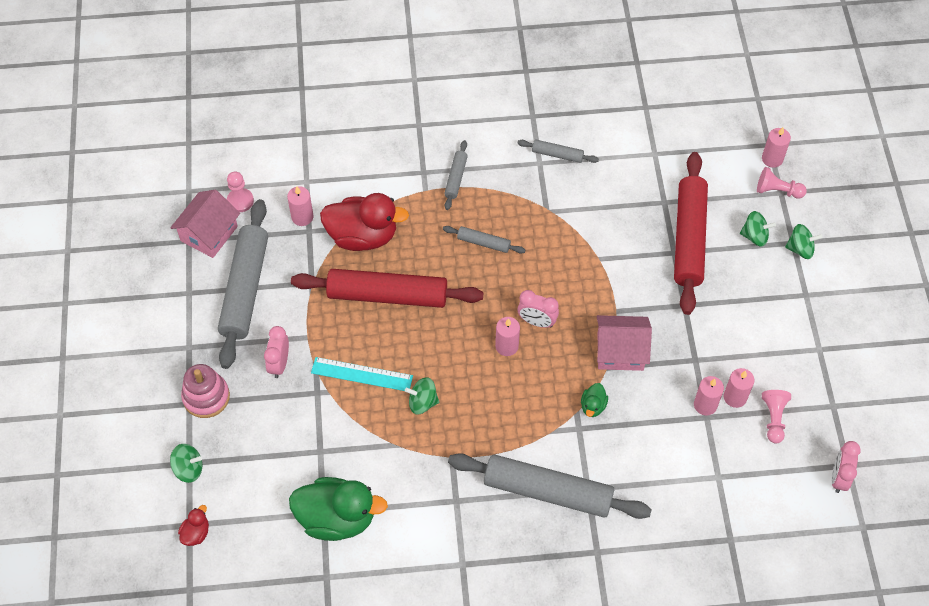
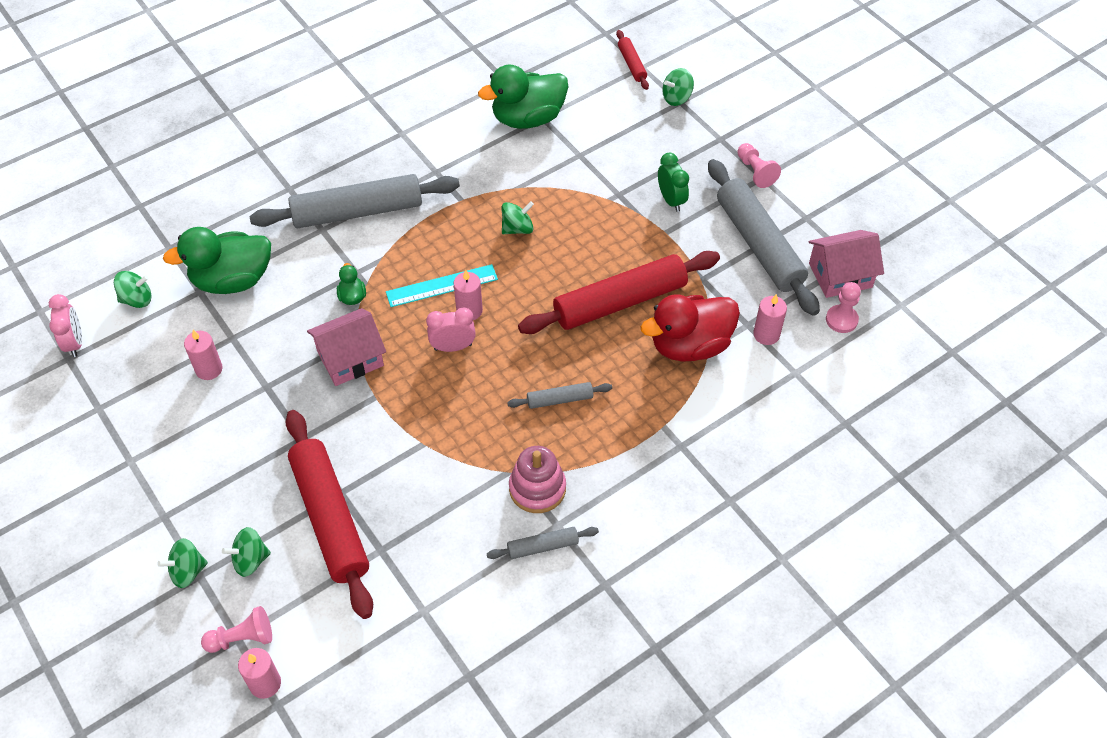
camera: 150 degrees right, 5 degrees down
(196, 533) = (632, 64): red duck -> red rolling pin
(206, 397) = (710, 149): pink stacking toy -> pink stacking toy (537, 488)
(209, 233) = (840, 275): pink house -> pink house turned 75 degrees clockwise
(279, 364) = (671, 200): pink clock -> green clock
(361, 374) = (590, 225): turquoise ruler -> turquoise ruler (442, 285)
(456, 178) = (640, 456): grey rolling pin -> none
(686, 474) = (232, 280): none -> green duck
(705, 405) = (238, 348): pink candle -> none
(773, 419) = (160, 367): pink pawn -> pink pawn (755, 172)
(775, 496) = (137, 299): none -> green spinning top

